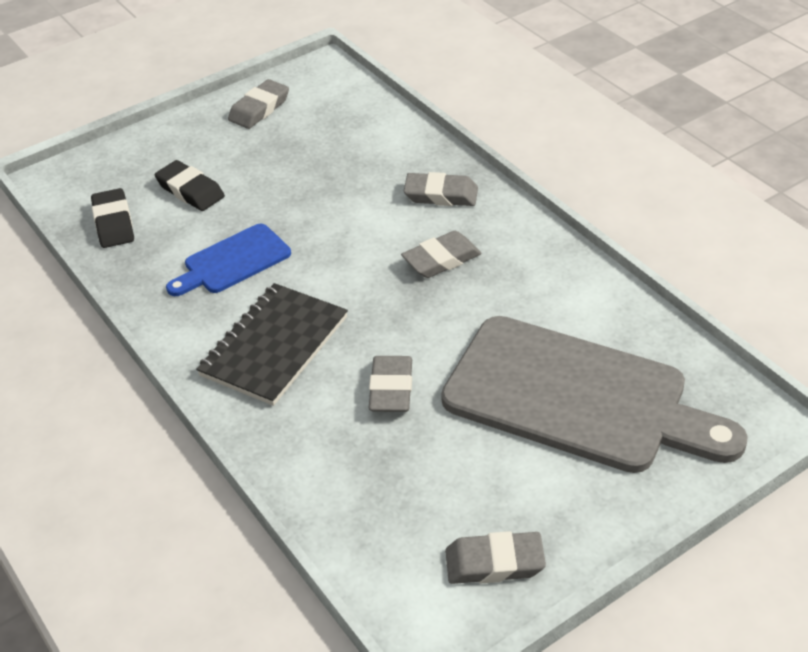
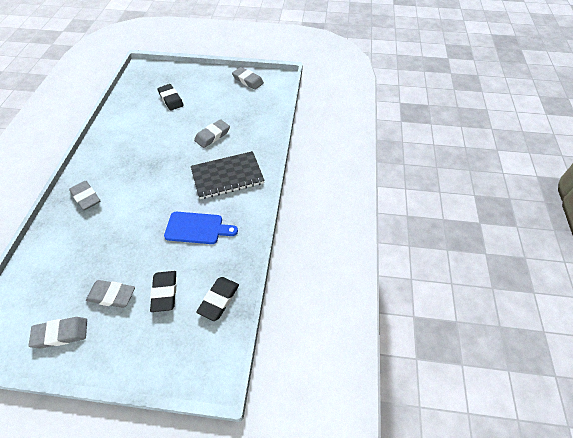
camera: 140 degrees left, 10 degrees up
(441, 259) = (132, 168): grey eraser -> grey eraser (112, 295)
(576, 397) = (171, 99): grey cutting board -> black eraser

